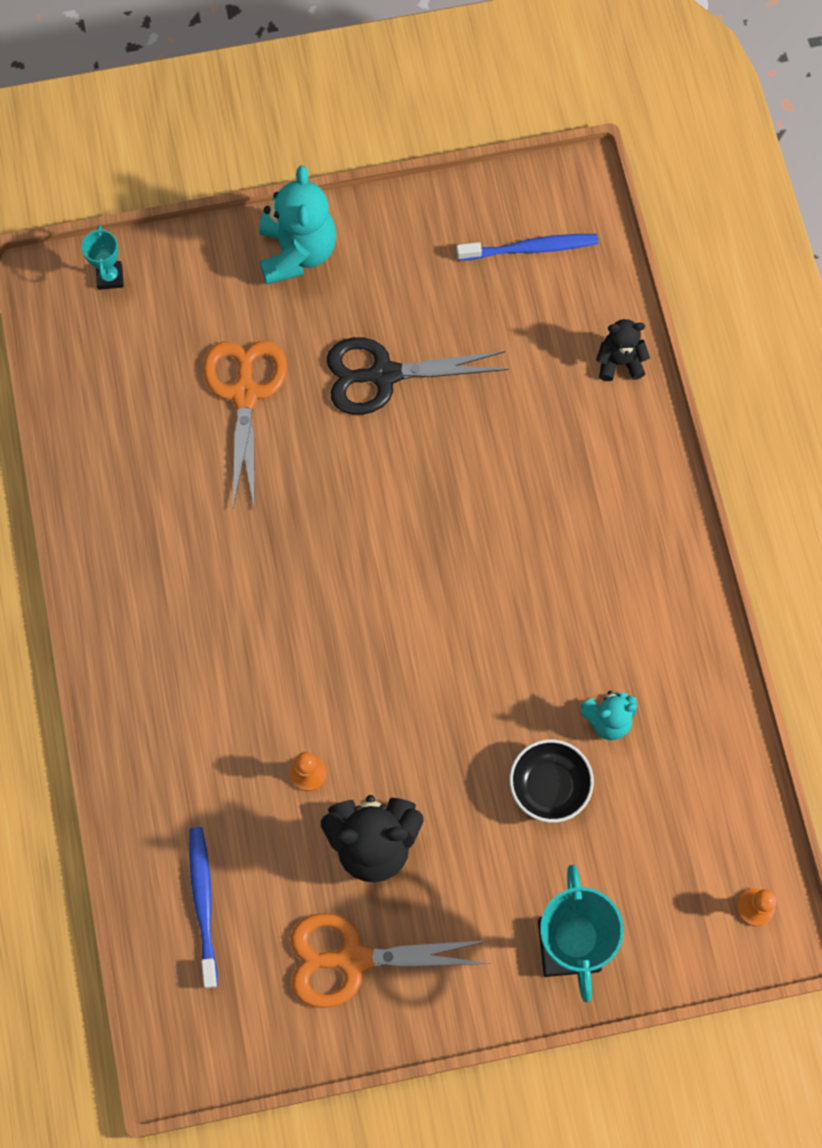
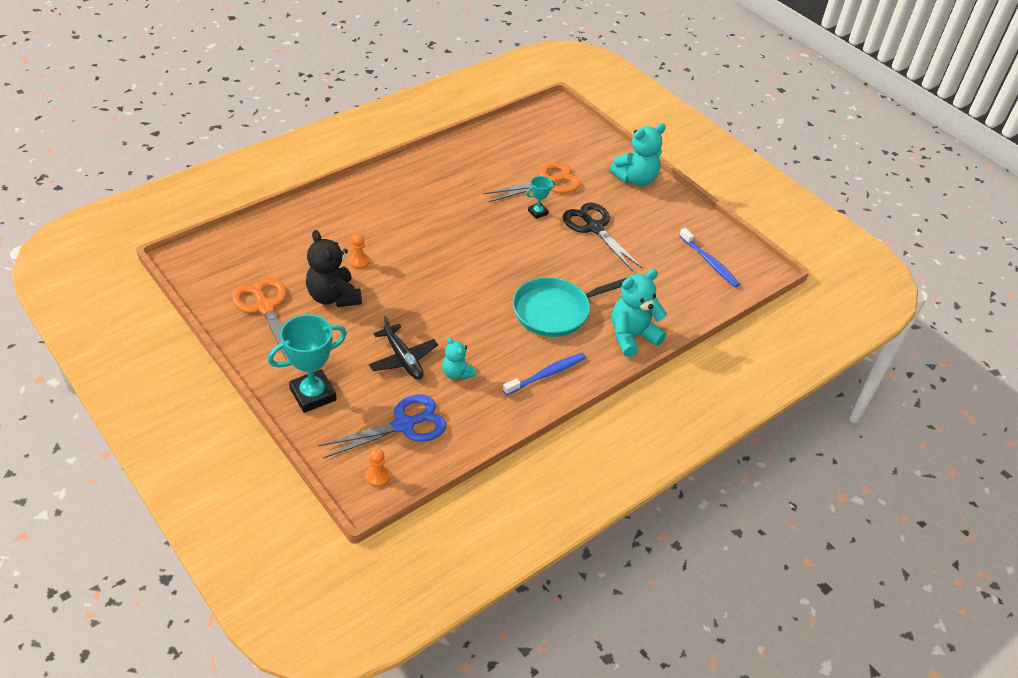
camera: 60 degrees right, 25 degrees down
(110, 277) = (573, 124): turquoise trophy -> turquoise trophy (538, 212)
(203, 903) = (270, 244): blue toothbrush -> blue toothbrush (546, 374)
(540, 522) = (555, 311): none -> turquoise pan
(549, 786) = (403, 359): black bowl -> black plane
(619, 362) = (673, 317): black teddy bear -> none
(633, 439) = (632, 336): none -> turquoise teddy bear
(677, 835) = (404, 425): none -> blue scissors

